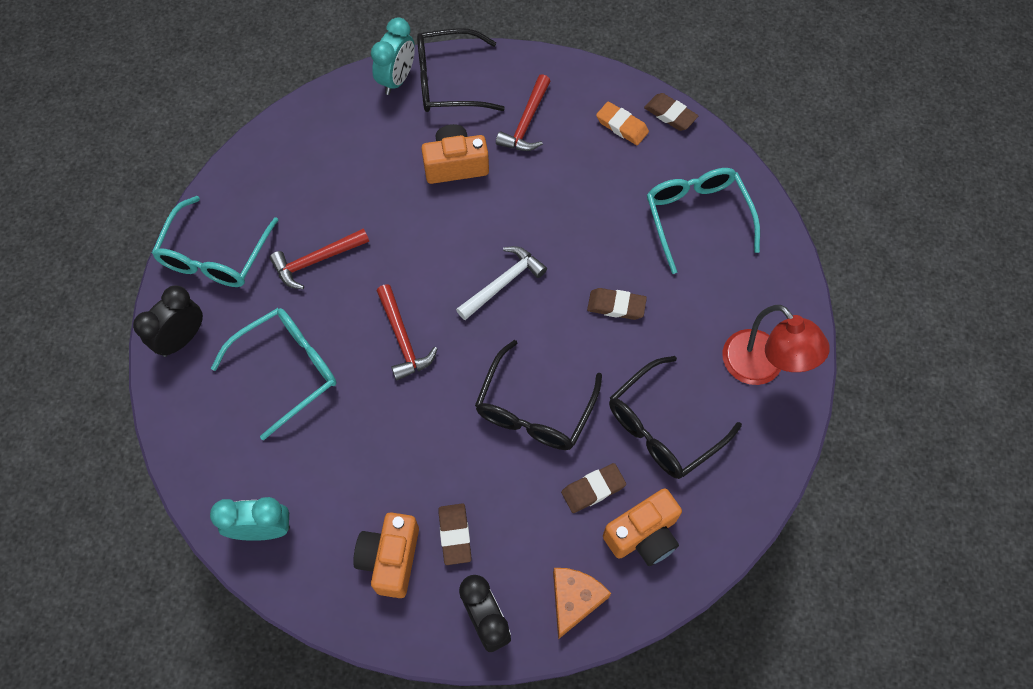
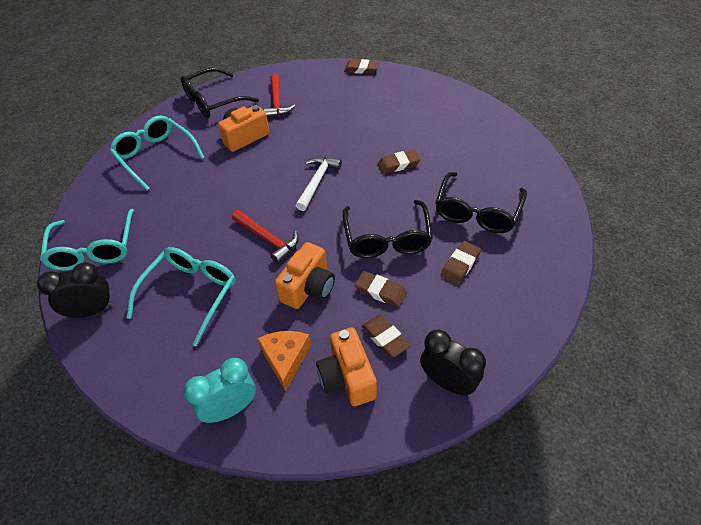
camera: 25 degrees left, 15 degrees down
(182, 339) = (92, 311): black clock -> black clock turned 60 degrees clockwise
(316, 260) = (176, 221): red hammer -> none
(397, 79) = (178, 111): turquoise clock -> none
(484, 475) = (380, 291): none -> brown eraser
(574, 600) = (499, 336): orange cheese -> orange cheese (286, 359)
(622, 126) = (337, 83): orange eraser -> none
(643, 535) = (513, 275): orange camera -> orange camera (308, 288)
(697, 217) = (413, 106): turquoise glasses -> turquoise glasses (156, 156)
(761, 368) = (509, 158): red lamp -> none

